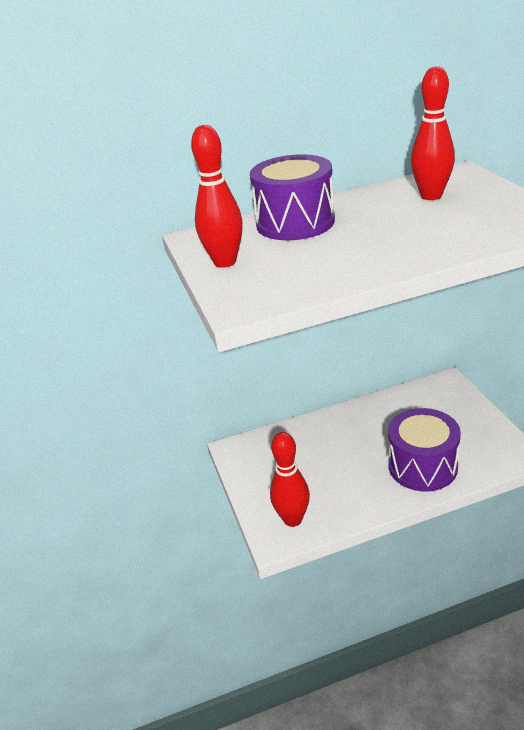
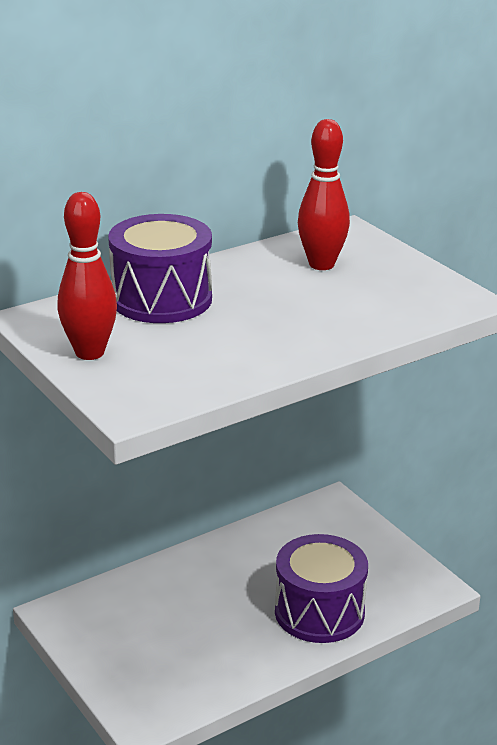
camera: 20 degrees left, 5 degrees down
(292, 519) = (162, 694): red bowling pin -> none

